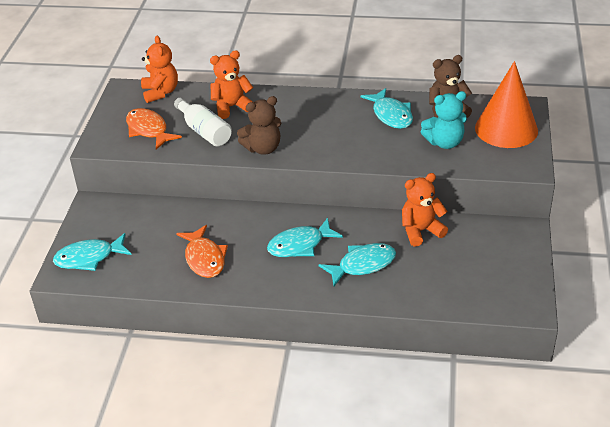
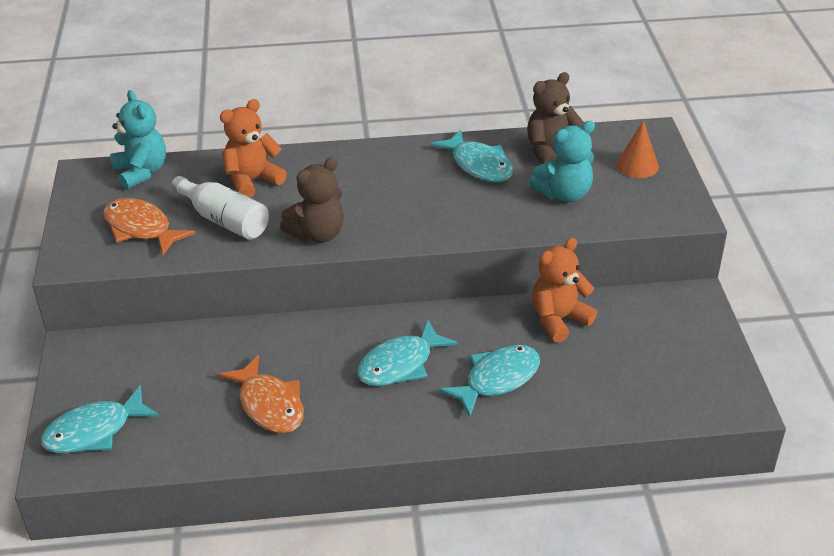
camera: 15 degrees left, 0 degrees up
(160, 92) = (141, 172): orange teddy bear -> turquoise teddy bear
(506, 129) = (637, 165): orange cone -> orange cone, size x0.50

